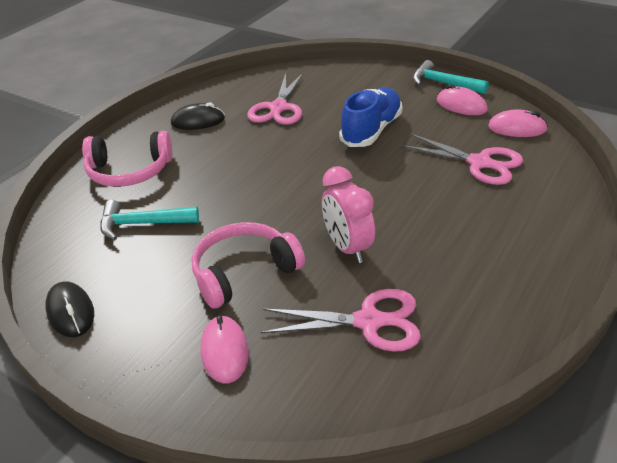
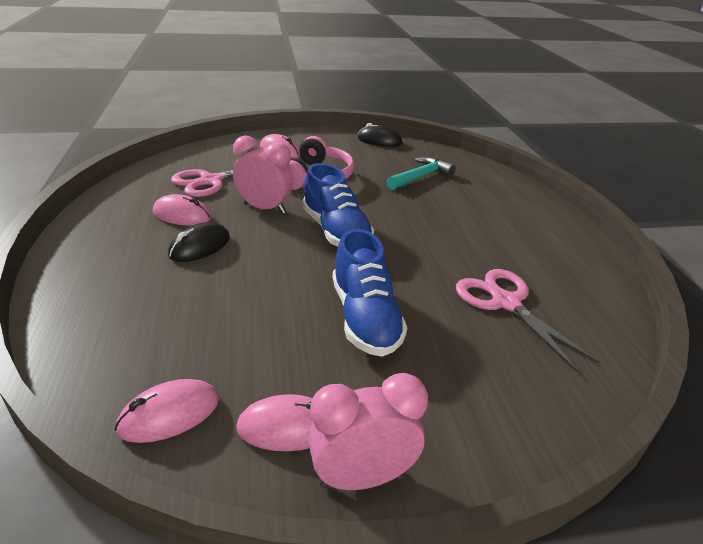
camera: 135 degrees right, 5 degrees down
(129, 171) = (496, 197): pink headphones -> none
(198, 121) = (542, 253): black mouse -> black mouse (200, 247)
(313, 194) = (336, 232): none -> blue shoe
(437, 273) = (182, 215): none -> pink mouse
(443, 83) = (362, 477): turquoise hammer -> pink clock
(479, 163) = (198, 326): pink scissors -> none

